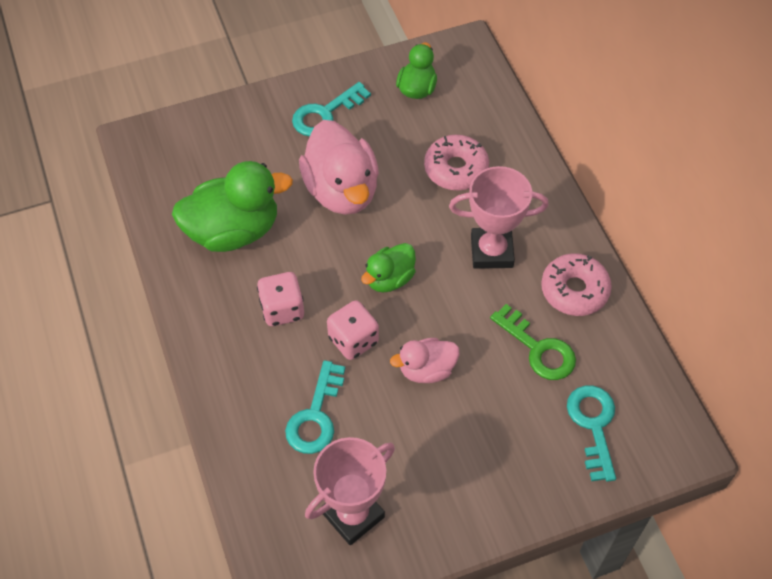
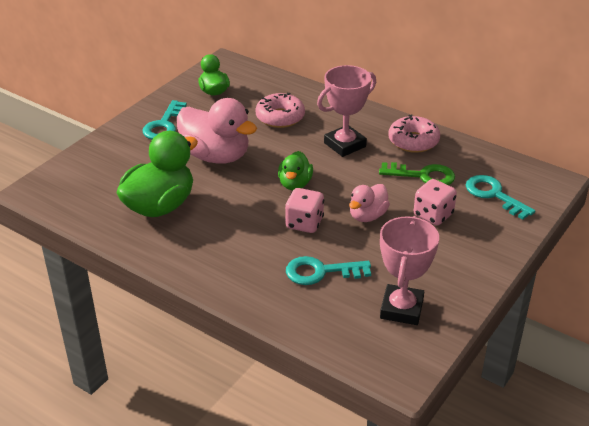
camera: 35 degrees left, 20 degrees down
(282, 309) = (239, 230): pink dice -> pink dice (433, 215)
(316, 415) = (321, 272): turquoise key -> turquoise key turned 105 degrees clockwise

